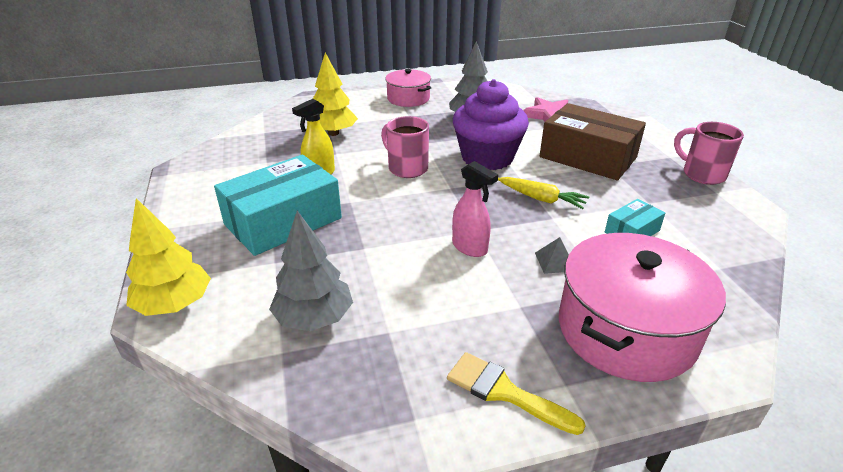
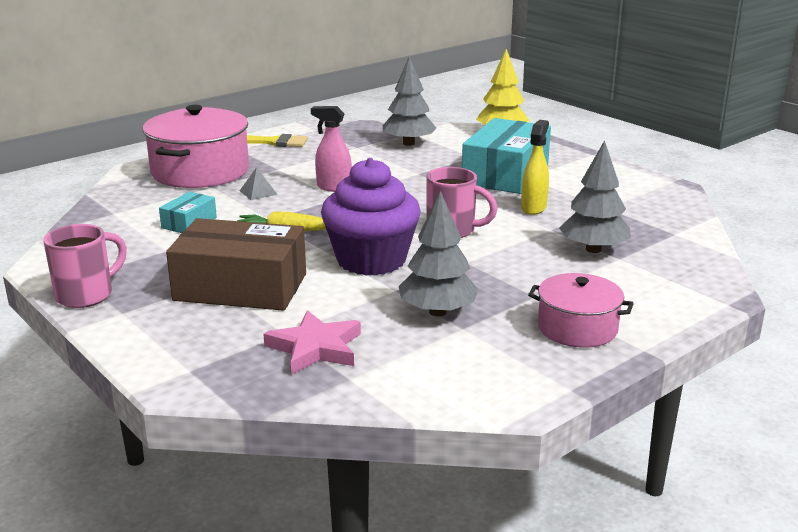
camera: 155 degrees right, 10 degrees down
(333, 133) = (593, 249): yellow tree -> grey tree
(702, 174) = (86, 295): pink mug -> pink mug turned 75 degrees counterclockwise

